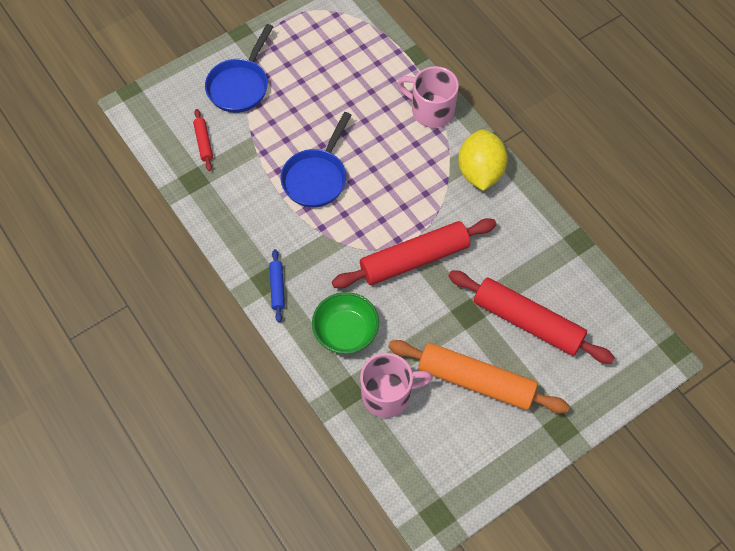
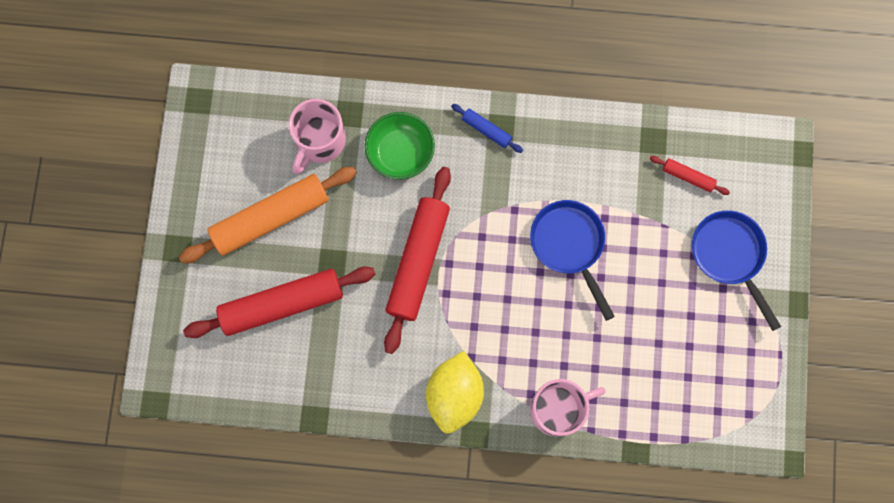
camera: 130 degrees right, 15 degrees up
(480, 172) = (454, 394): yellow lemon -> yellow lemon turned 60 degrees clockwise

